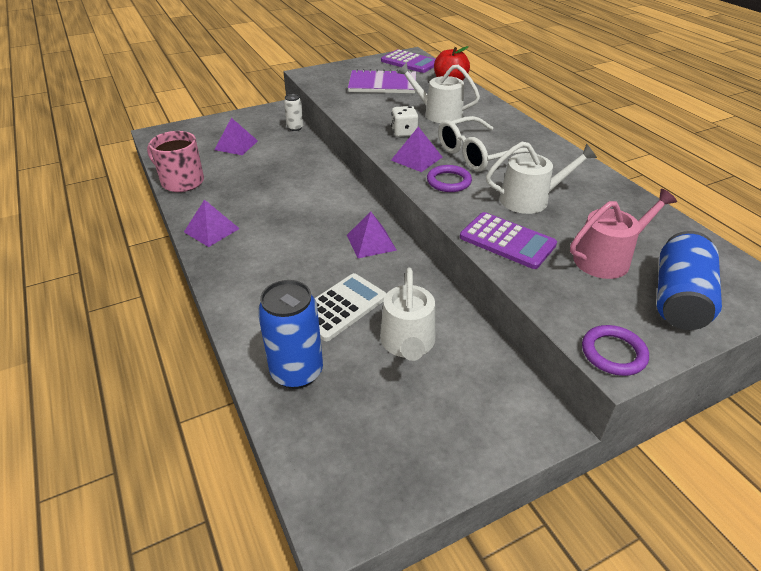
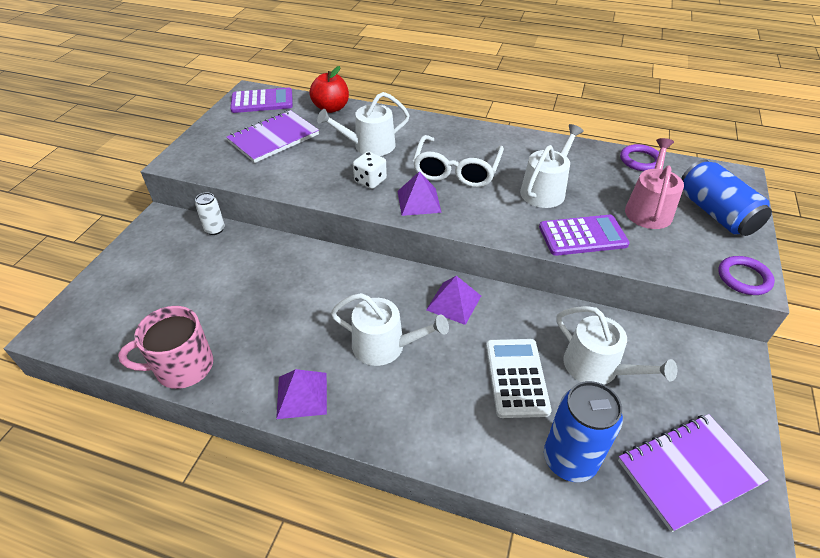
camera: 45 degrees left, 5 degrees up
(236, 145) = (179, 286): purple pyramid -> none
(291, 237) = (385, 346): none -> white watering can
(365, 448) = (689, 472): none -> purple notebook
(449, 181) = (473, 209): purple ring -> purple ring (640, 160)

